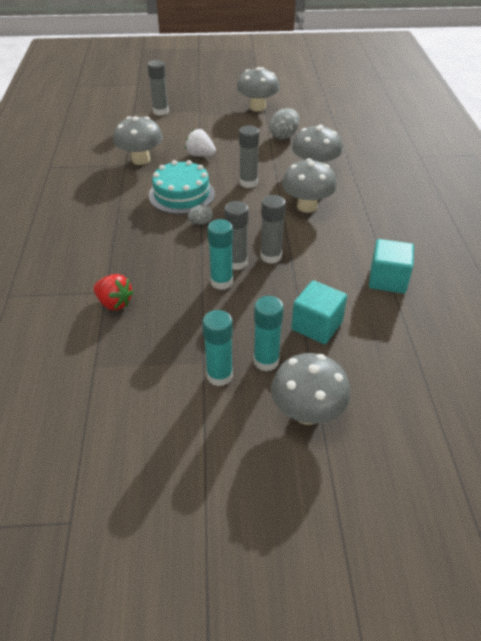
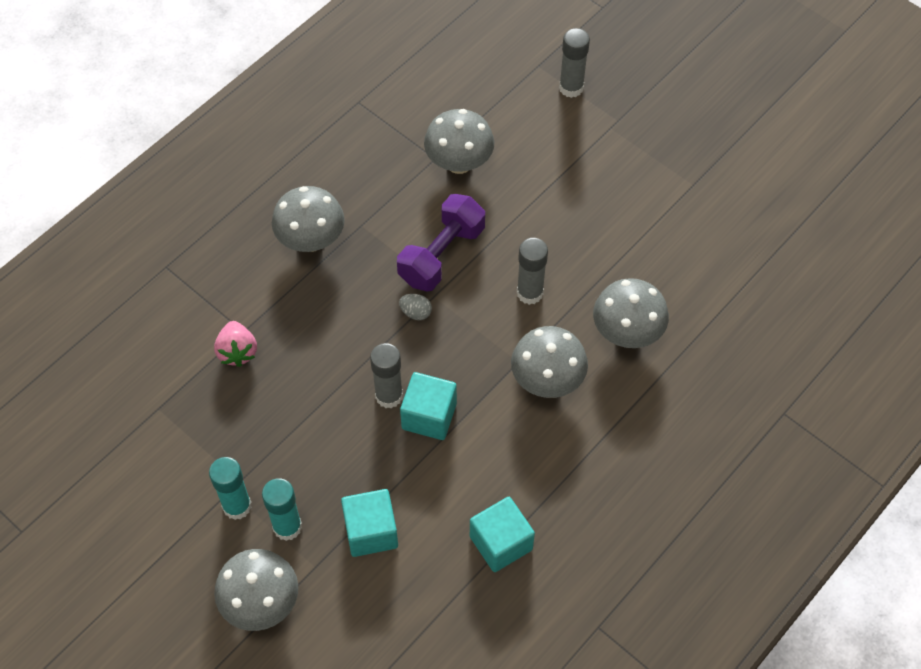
camera: 45 degrees right, 15 degrees up
(114, 303) = (237, 352): red strawberry -> pink strawberry
(181, 194) = (441, 255): turquoise cake -> purple dumbbell
(200, 155) = (529, 205): white strawberry -> none
(221, 282) = (349, 407): turquoise glue stick -> none
(257, 107) = (696, 168): grey mushroom -> grey mushroom (311, 240)
(271, 256) = (429, 416): grey glue stick -> turquoise cube
(284, 136) = (663, 247): grey egg -> none

